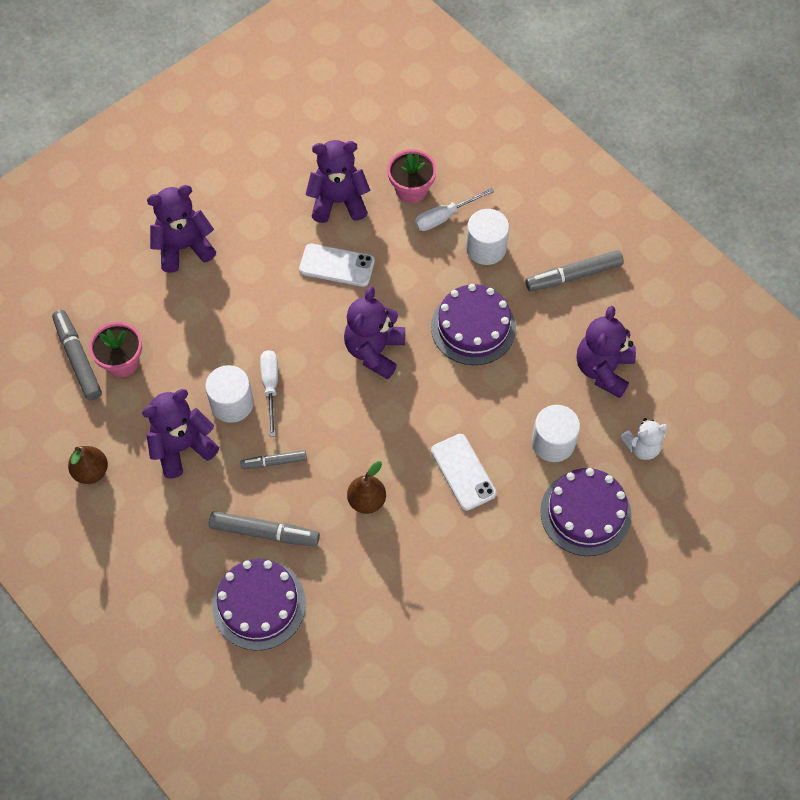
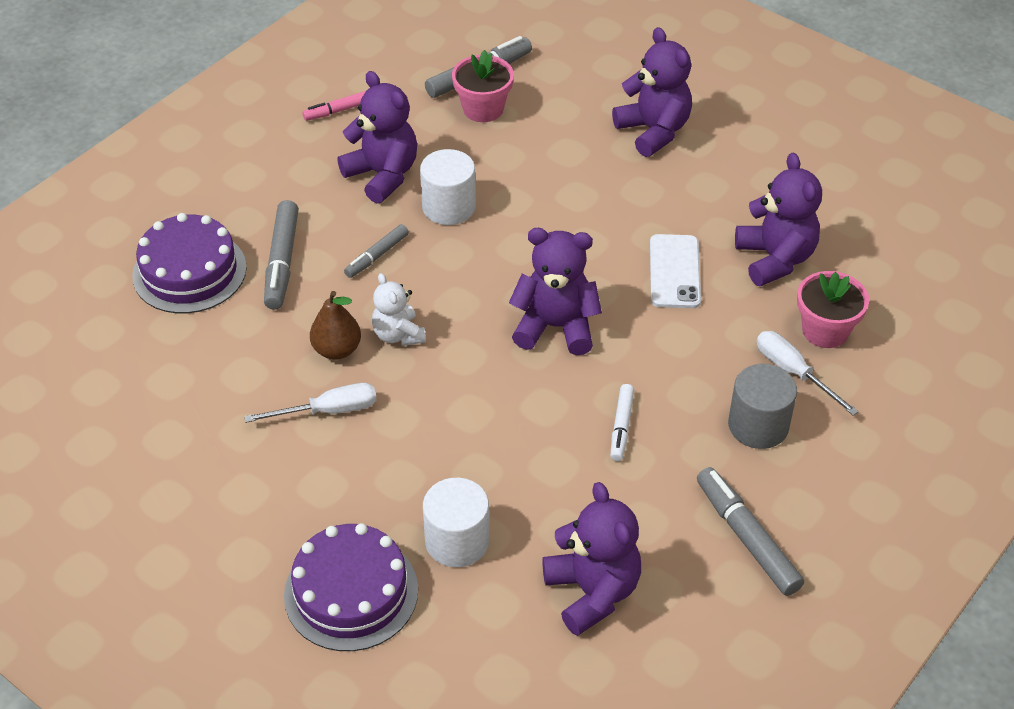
camera: 80 degrees right, 15 degrees down
(91, 471) = (339, 110): brown pear -> pink marker
(270, 387) = (479, 237): white screwdriver -> white screwdriver (328, 411)
(274, 462) = (377, 256): grey marker -> grey marker turned 120 degrees counterclockwise
(463, 472) = (393, 443): white phone -> none
(473, 327) = (621, 427): purple cake -> white marker
(486, 248) = (758, 425): white cylinder -> grey cylinder
(603, 370) = (592, 592): purple teddy bear -> purple teddy bear turned 60 degrees clockwise
(642, 447) = (470, 655): white teddy bear -> white teddy bear (398, 335)

